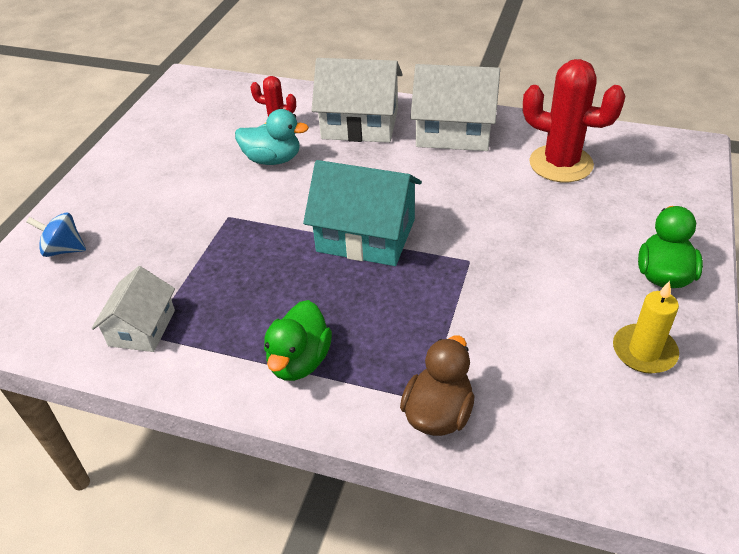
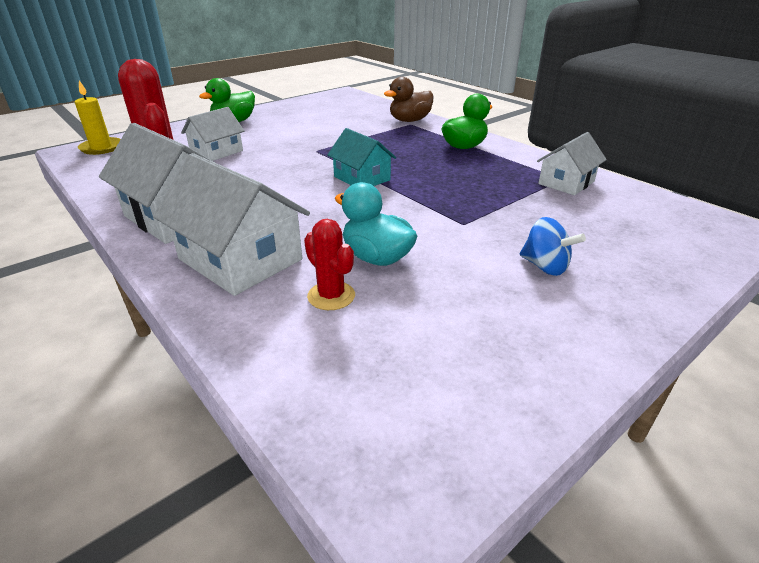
camera: 150 degrees left, 10 degrees down
(64, 249) = (650, 251): blue spinning top -> blue spinning top (545, 266)
(366, 235) = (362, 178): turquoise house -> turquoise house, size x0.61
(564, 208) = (216, 152): none -> white house
(644, 351) = (294, 111): yellow candle -> yellow candle (101, 148)

